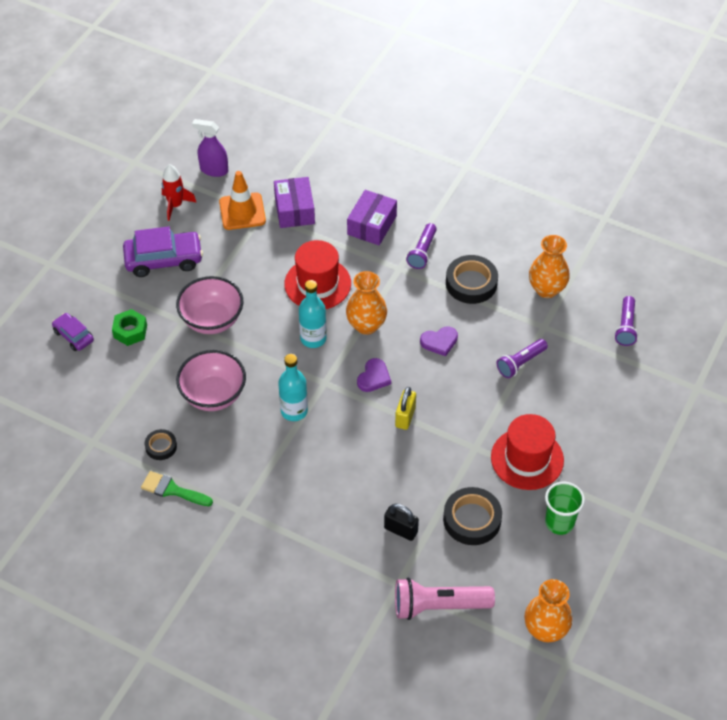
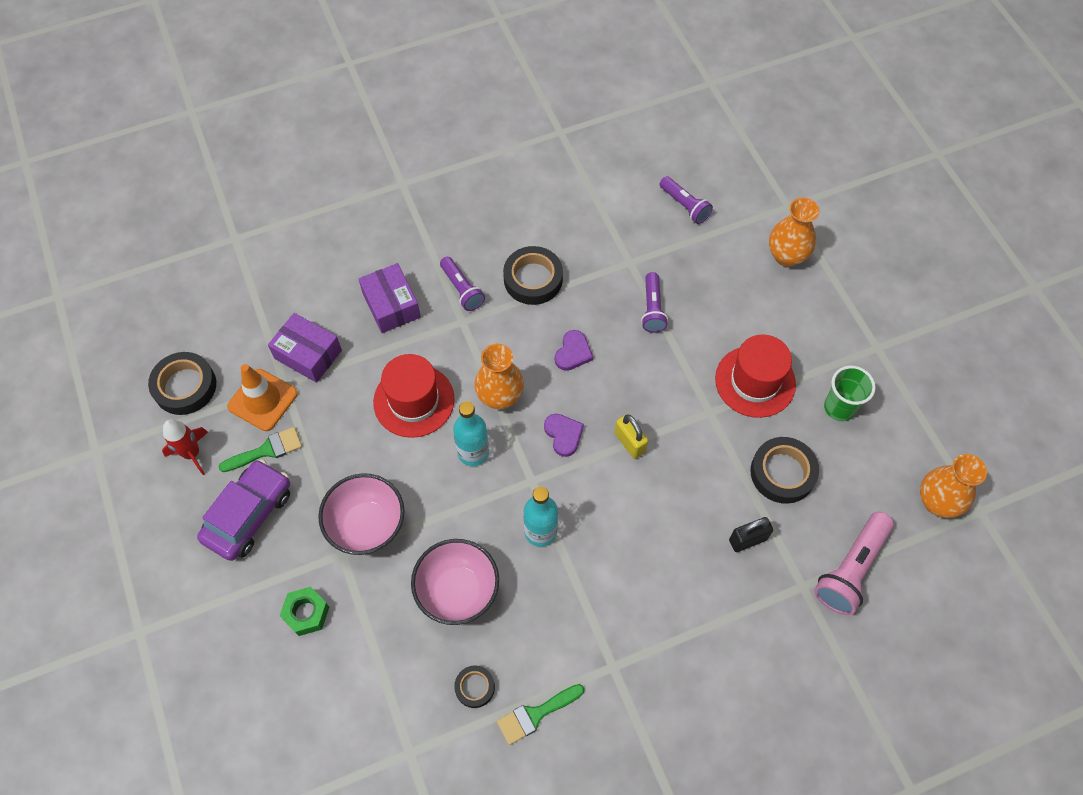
camera: 50 degrees left, 10 degrees up
(73, 336) = (258, 675): purple car -> none
(212, 237) = (267, 450): none -> green brush
(214, 170) = (185, 386): purple spray bottle -> black tape
(546, 289) = (593, 229): orange vase -> orange vase (786, 256)

